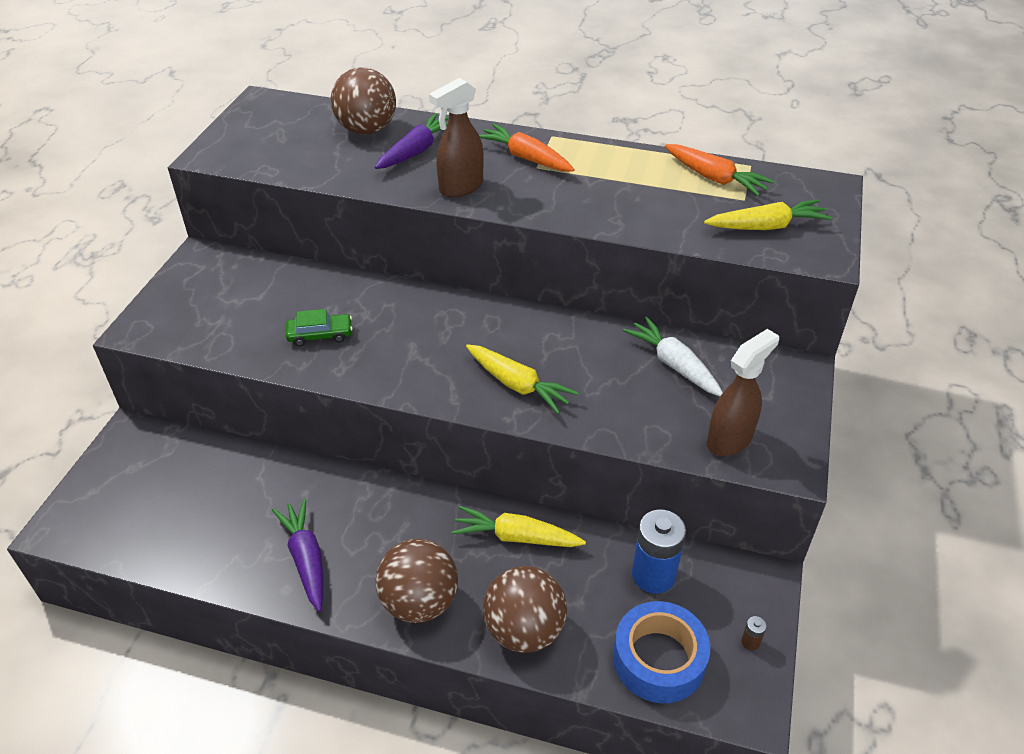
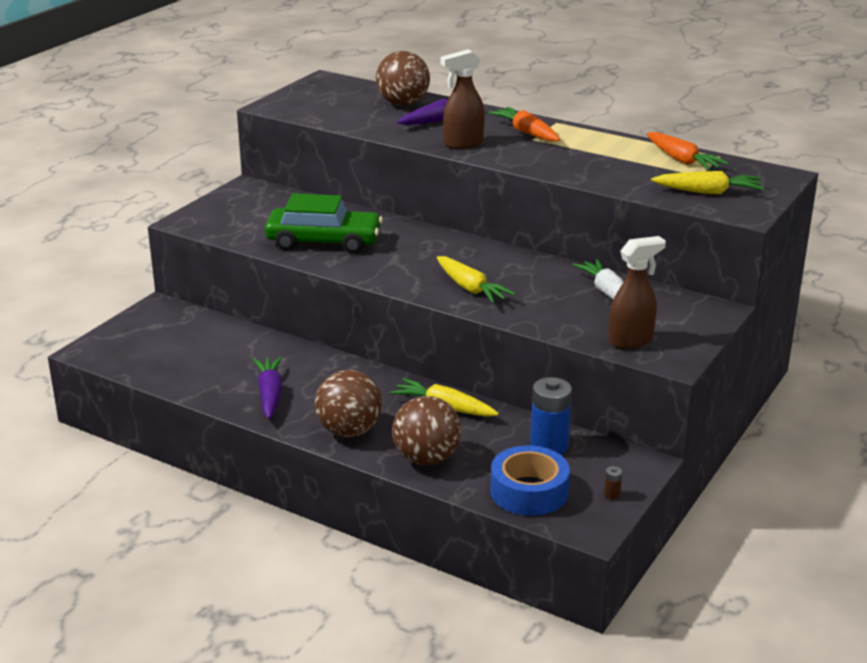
camera: 15 degrees right, 15 degrees down
(320, 335) = (324, 241): green car -> green car, size x2.08

